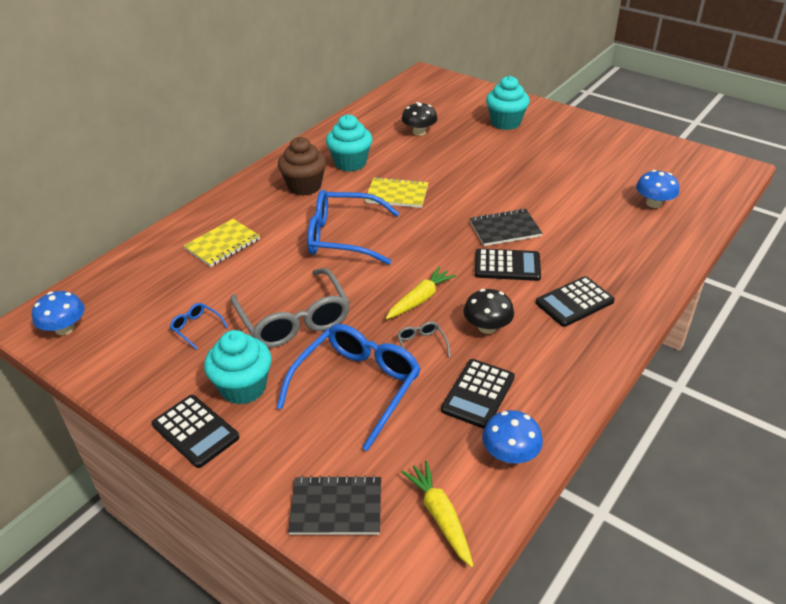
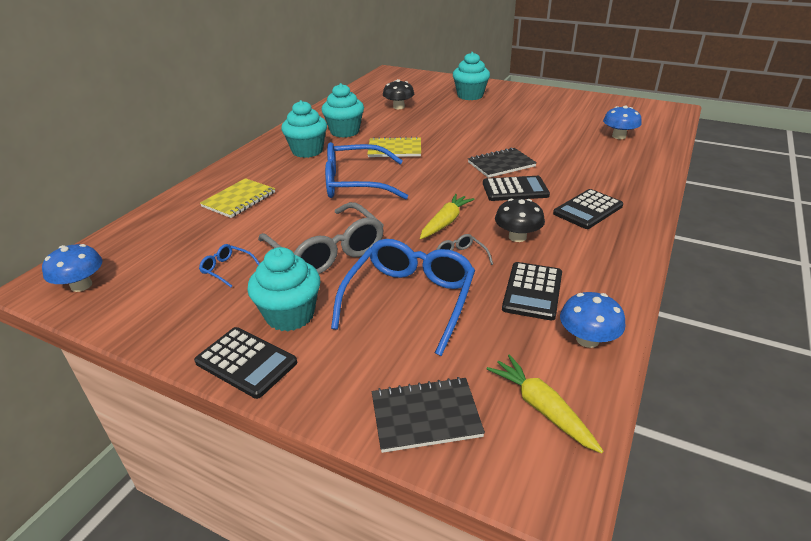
camera: 10 degrees left, 5 degrees down
(304, 186) = (307, 151): brown cupcake -> turquoise cupcake

